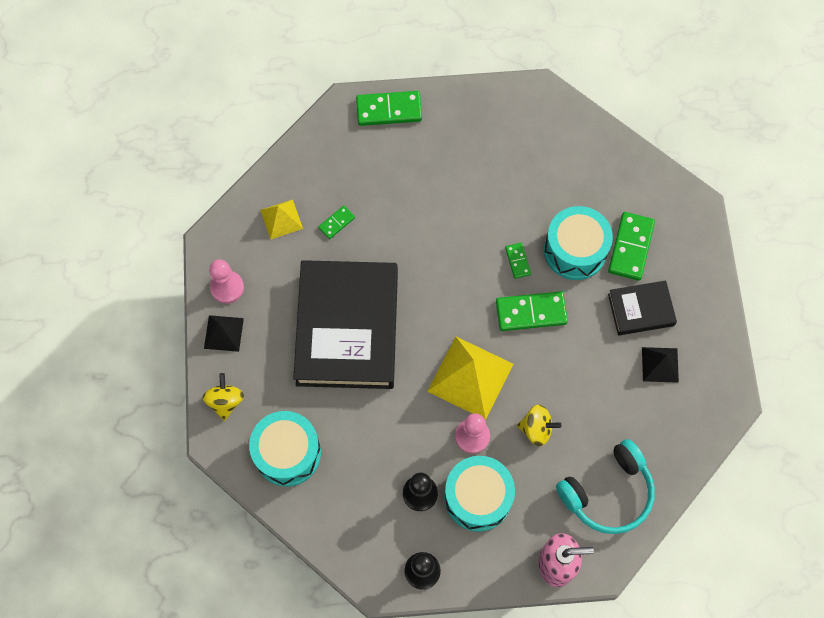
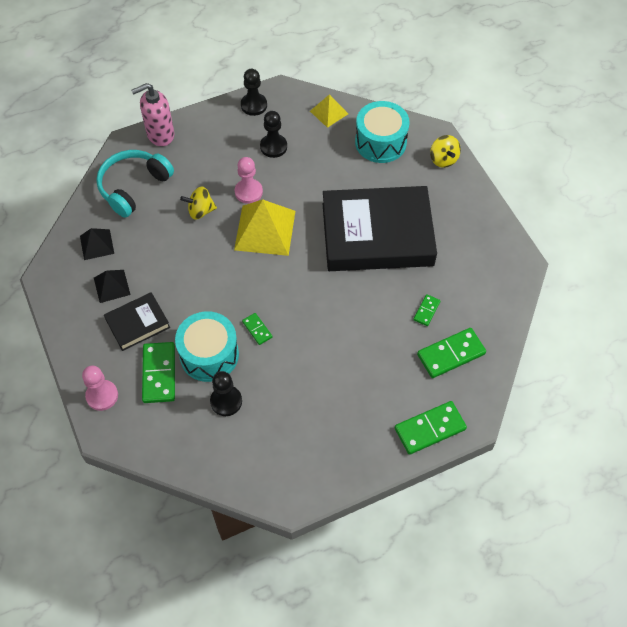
camera: 160 degrees right, 10 degrees down
(223, 333) = (471, 202): black pyramid -> black pyramid (97, 244)
(227, 287) = (488, 233): pink pawn -> pink pawn (102, 396)
(281, 219) = (475, 299): yellow pyramid -> yellow pyramid (329, 112)
(347, 328) = (377, 234): black book -> black book turned 75 degrees counterclockwise
(477, 497) = (230, 156): turquoise drum -> none
(531, 312) = (232, 292): green domino -> green domino (451, 354)
(571, 198) = (226, 401): none -> black pawn

